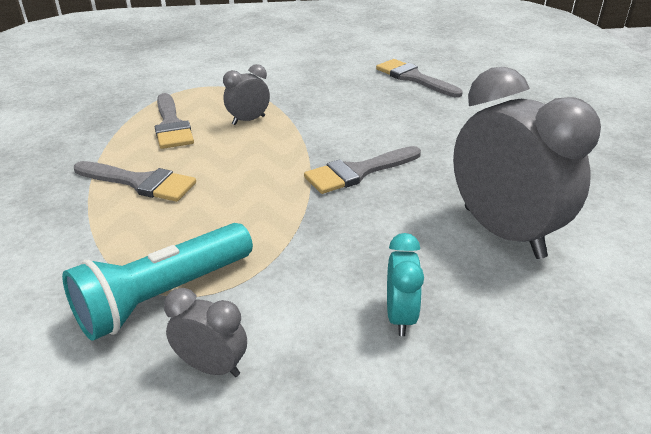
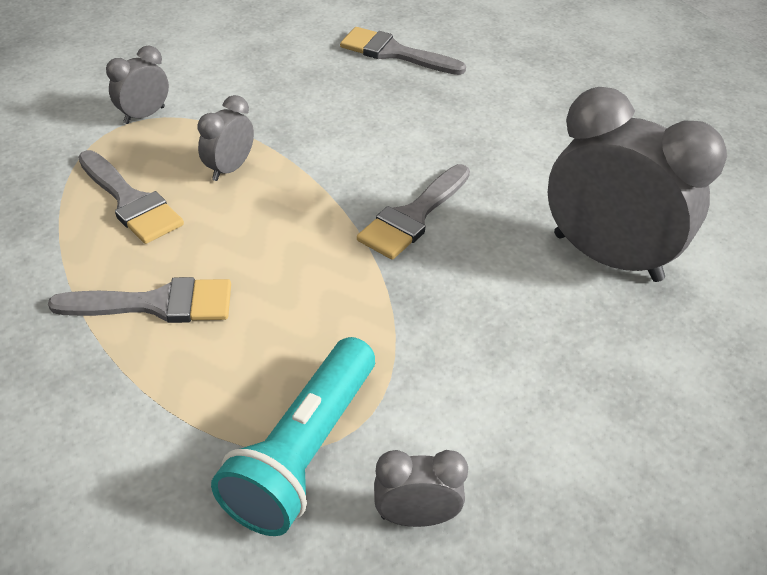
camera: 25 degrees left, 10 degrees up
(217, 84) = (144, 115): none -> grey clock
(400, 316) = (564, 392): turquoise clock -> none

